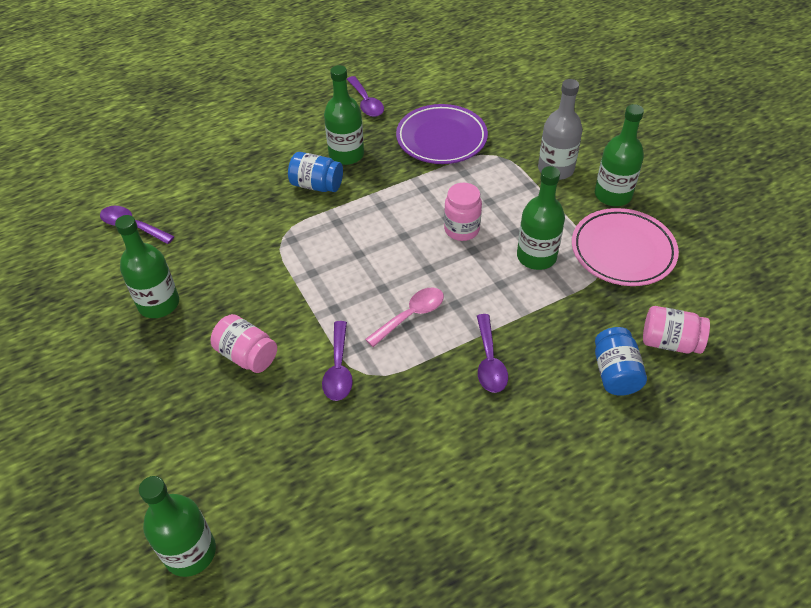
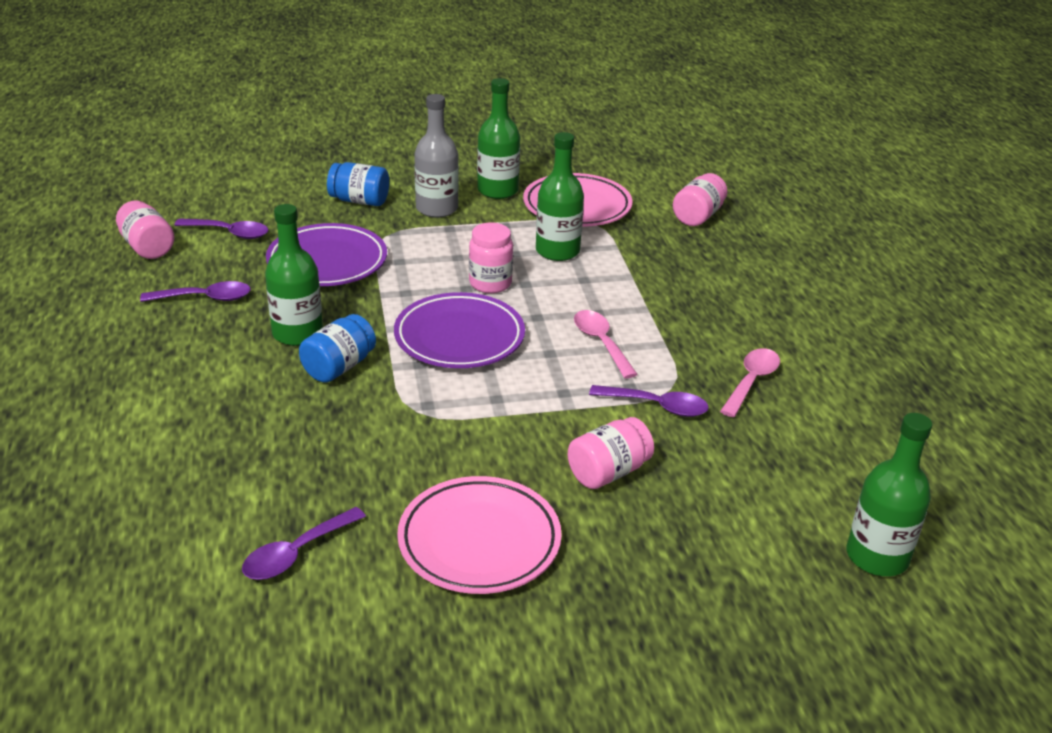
camera: 75 degrees left, 15 degrees down
(159, 304) = (479, 541): green bottle -> pink plate
(379, 233) = (459, 337): none -> purple plate
(400, 429) = (751, 381): none -> pink spoon
(411, 59) = (147, 247): none -> pink jar
(489, 361) = (684, 310): purple spoon -> purple spoon (229, 233)
(615, 373) = (722, 250): blue jar -> blue jar (359, 201)

